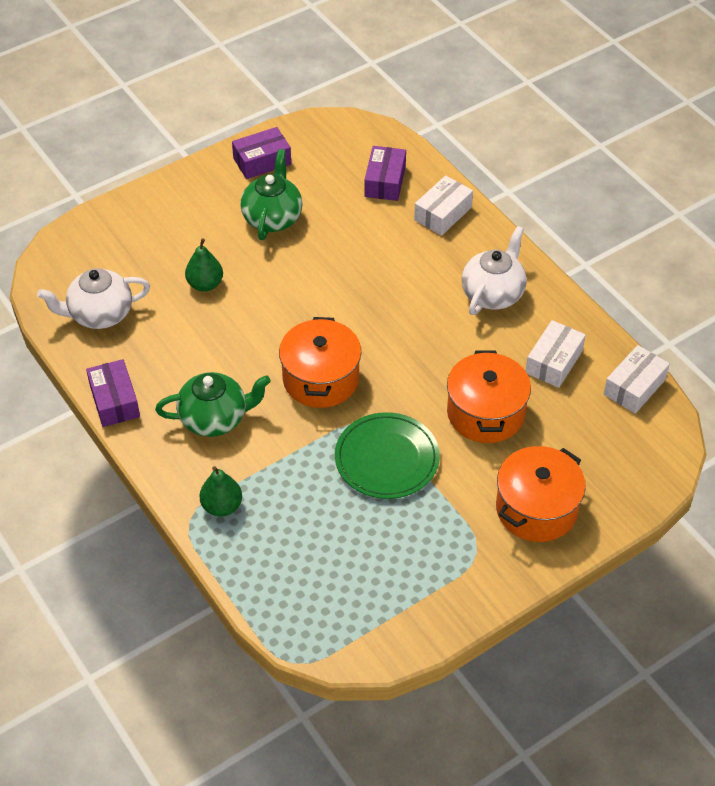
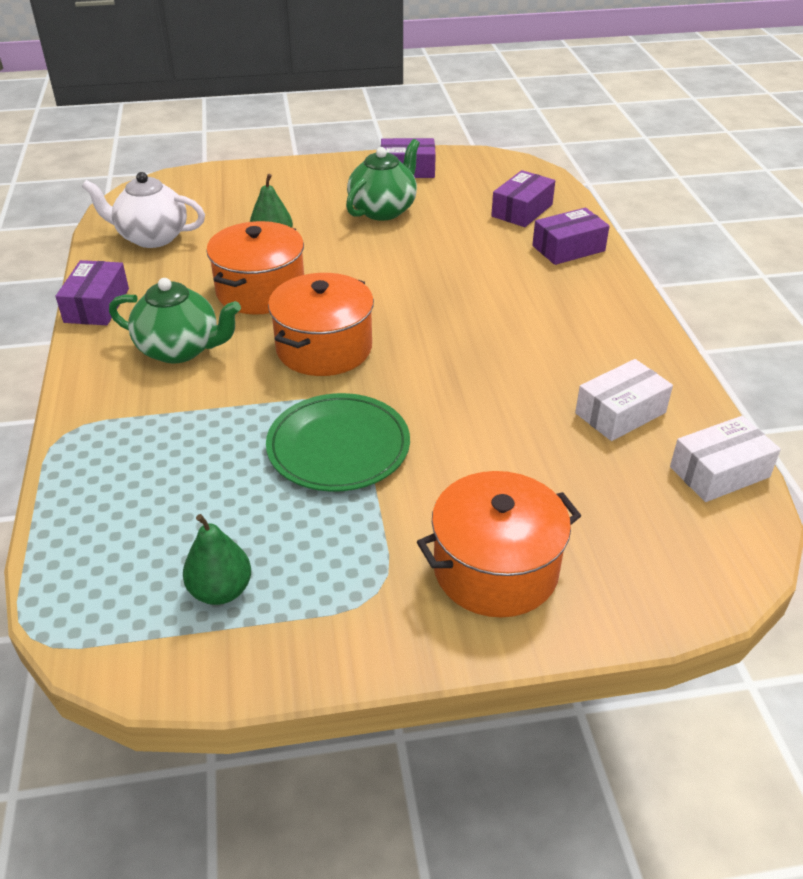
camera: 25 degrees right, 10 degrees down
(222, 506) = (111, 431): green pear -> green pear (221, 590)
(443, 214) = (568, 248): white box -> purple box
(485, 413) = (496, 438): orange pot -> orange pot (260, 291)
(493, 294) = (582, 328): white teapot -> none

